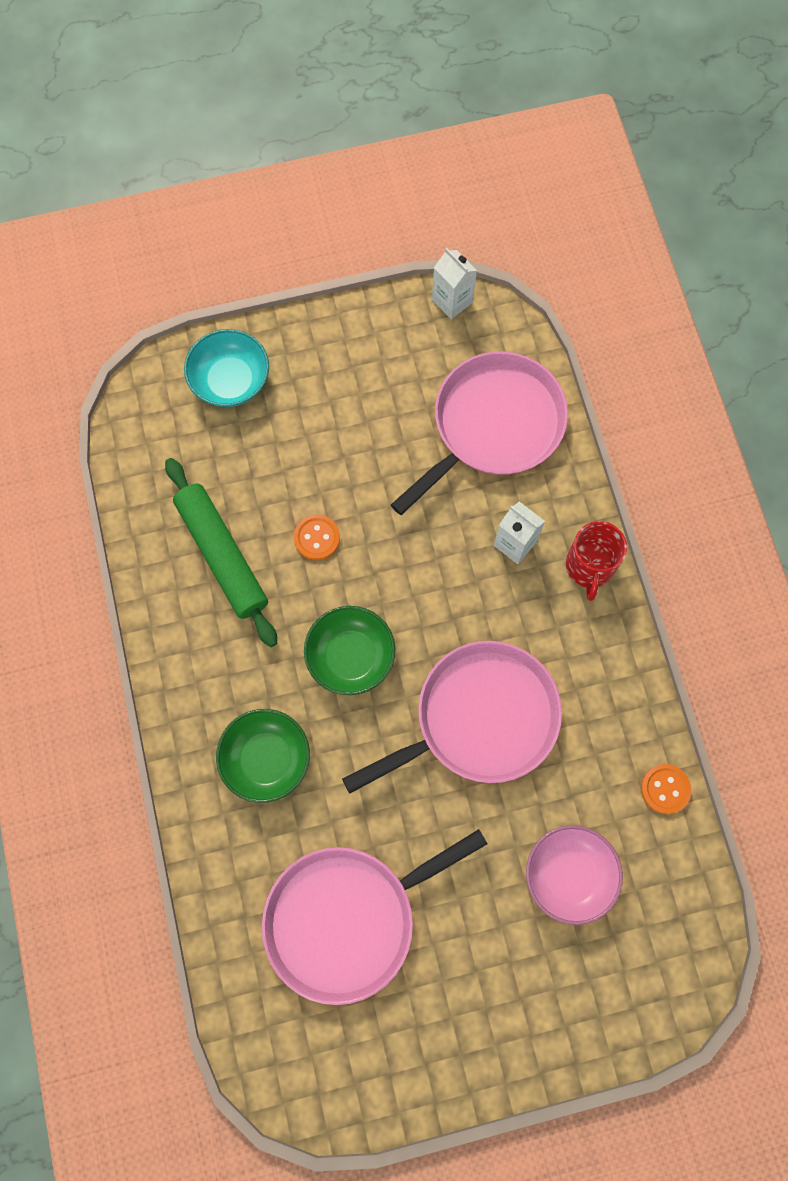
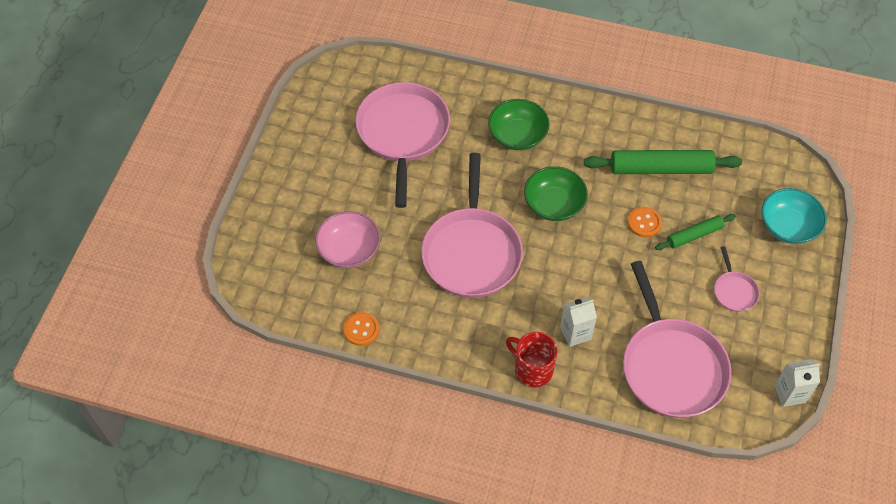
camera: 120 degrees right, 15 degrees down
(302, 475) = (694, 235): none -> green rolling pin
(356, 402) = (734, 291): none -> pink pan

